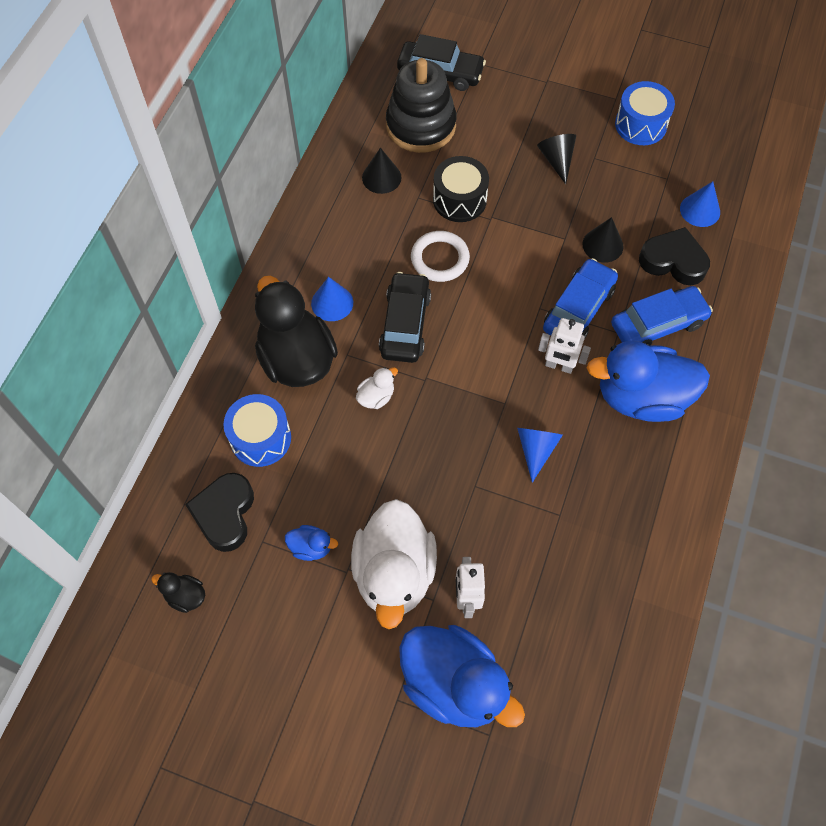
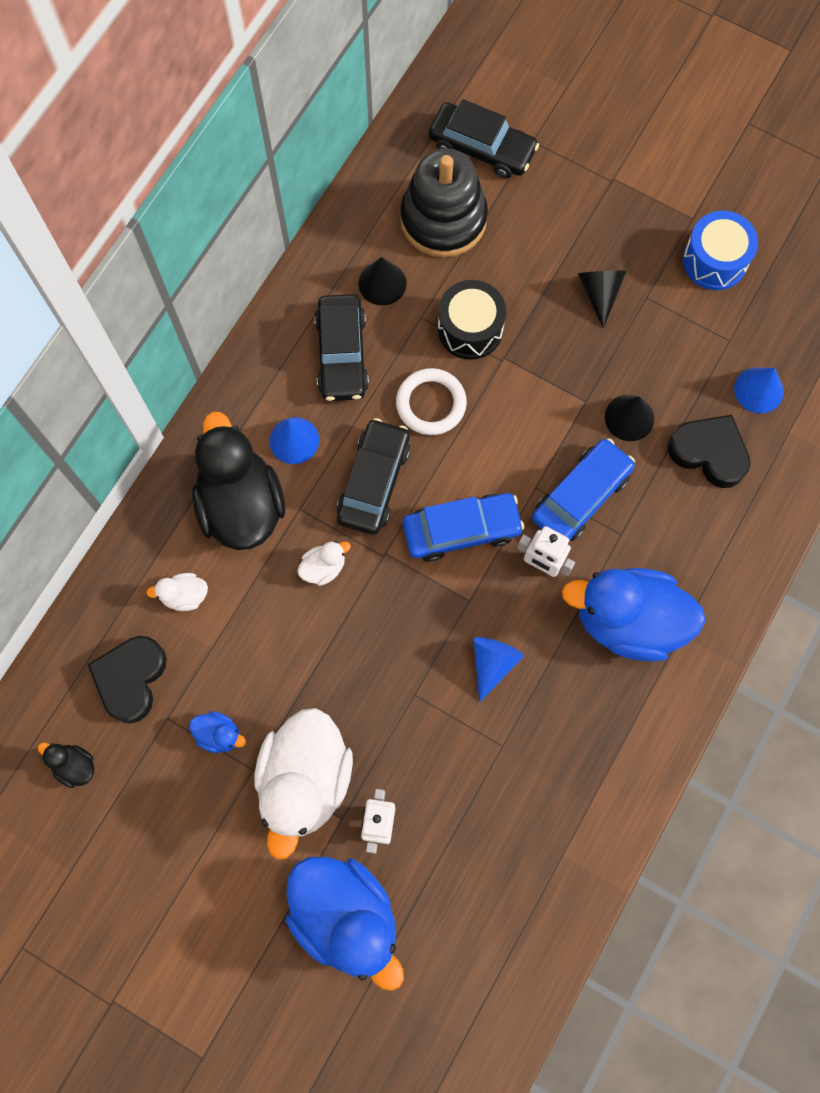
camera: 10 degrees right, 10 degrees up
(260, 438) = (184, 596): blue drum -> white duck
(359, 233) = (342, 354): none -> black car
(658, 324) = (670, 532): blue car -> blue car (461, 530)

